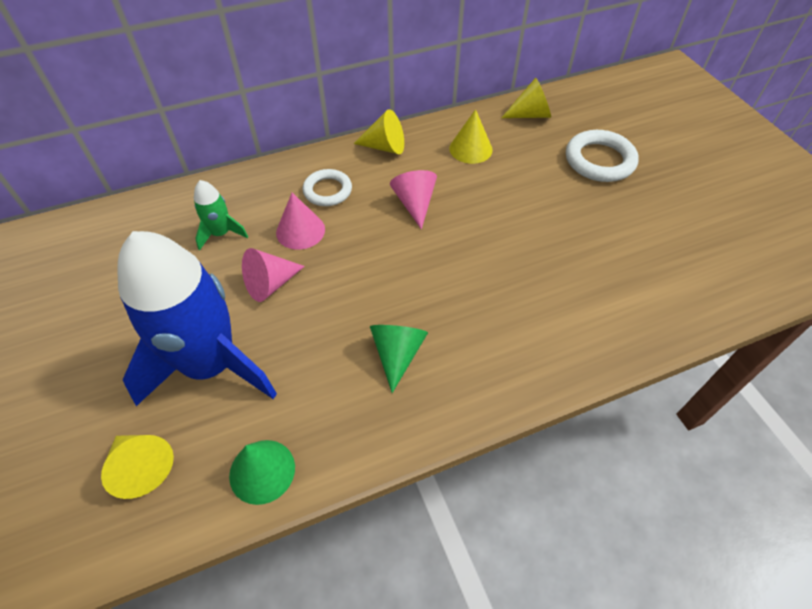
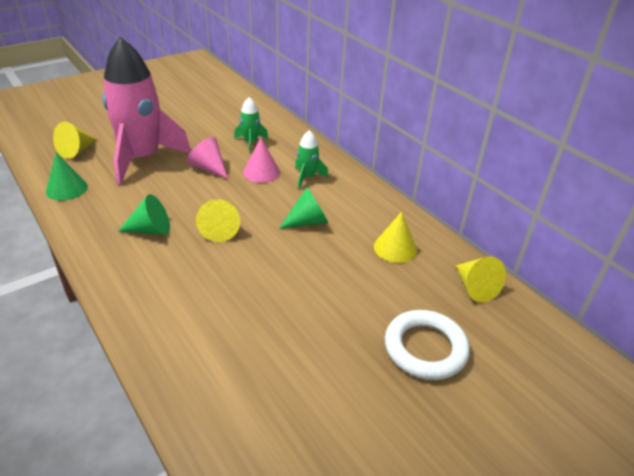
camera: 75 degrees right, 15 degrees down
(211, 365) = (142, 158): blue rocket -> pink rocket
(327, 191) = (307, 177): white ring -> green rocket
(385, 147) = (372, 198): yellow cone -> yellow cone (220, 230)
(414, 204) = (308, 222): pink cone -> green cone

